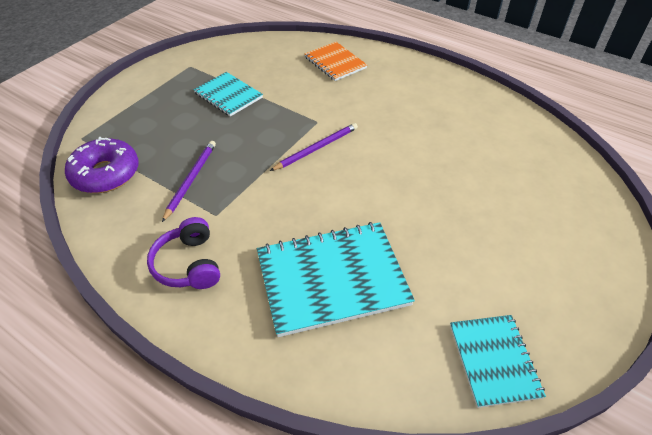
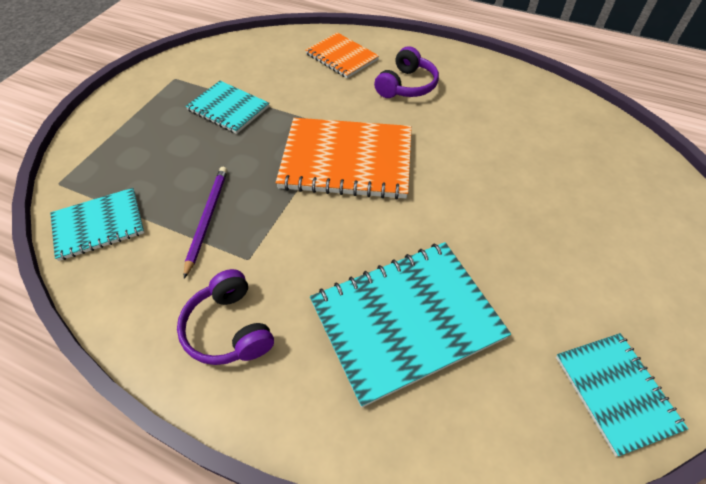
camera: 10 degrees left, 5 degrees up
(106, 174) = (99, 225): purple donut -> turquoise notebook
(316, 148) = (347, 160): purple pencil -> orange notebook
(385, 93) = (406, 86): none -> purple headphones

